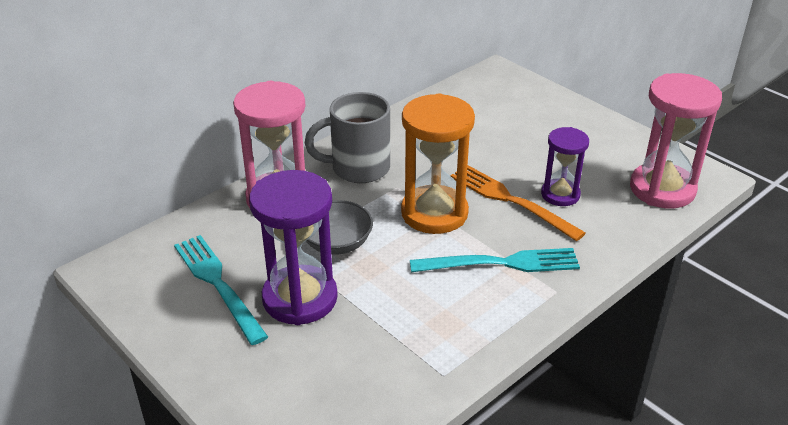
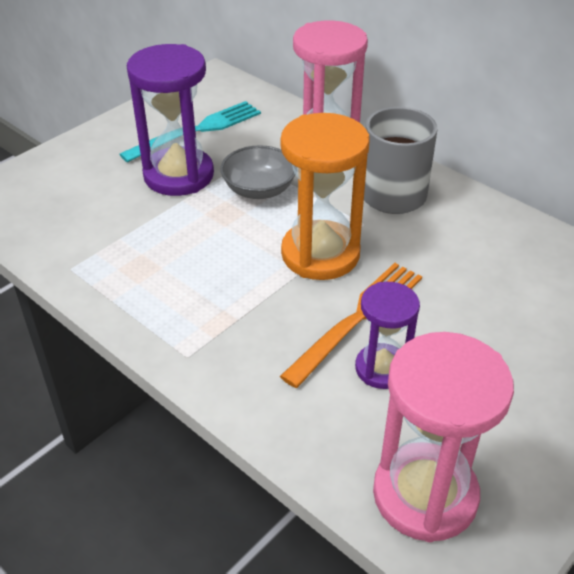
camera: 85 degrees right, 5 degrees up
(503, 263) = (236, 310): turquoise fork -> none

